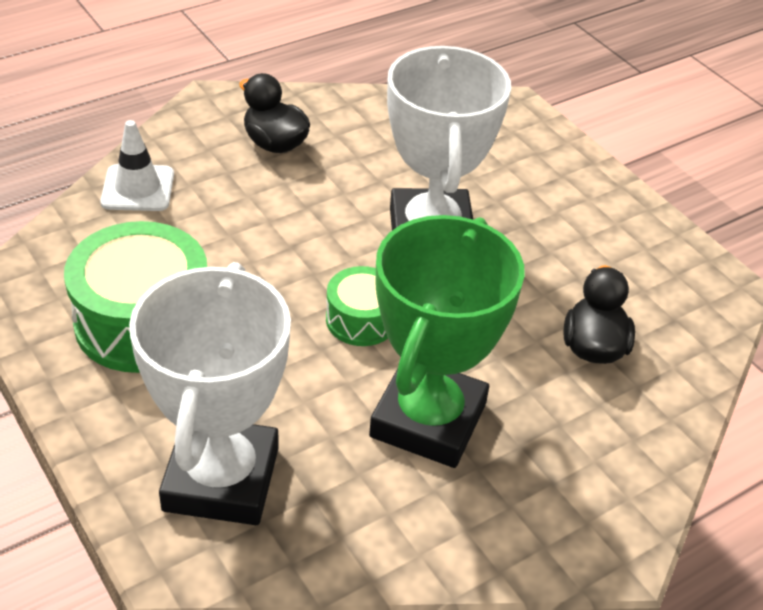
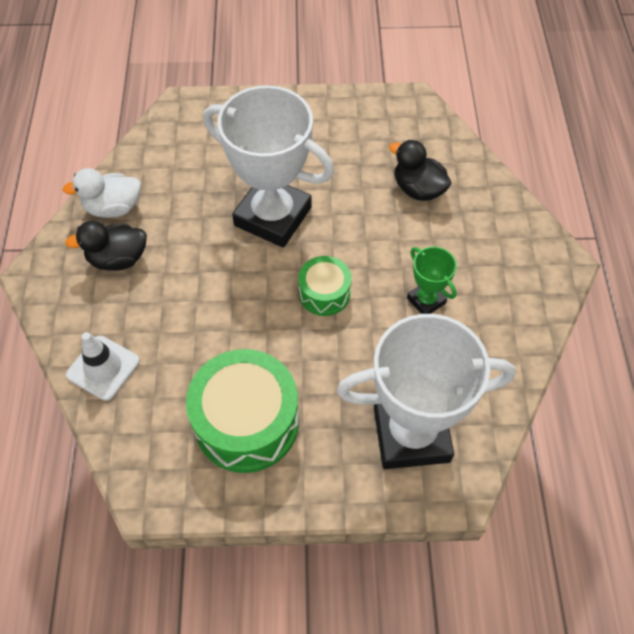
camera: 55 degrees left, 15 degrees up
(221, 479) = (411, 434): white trophy -> white trophy turned 45 degrees counterclockwise
(334, 114) = (113, 208): none -> white duck
(428, 420) = (426, 300): green trophy -> green trophy, size x0.46

